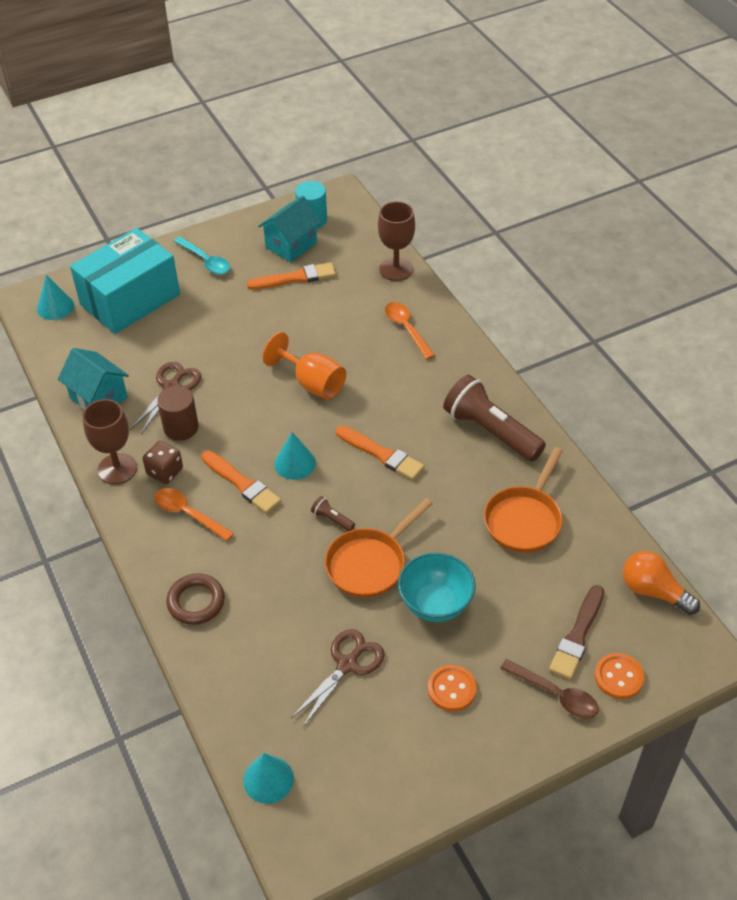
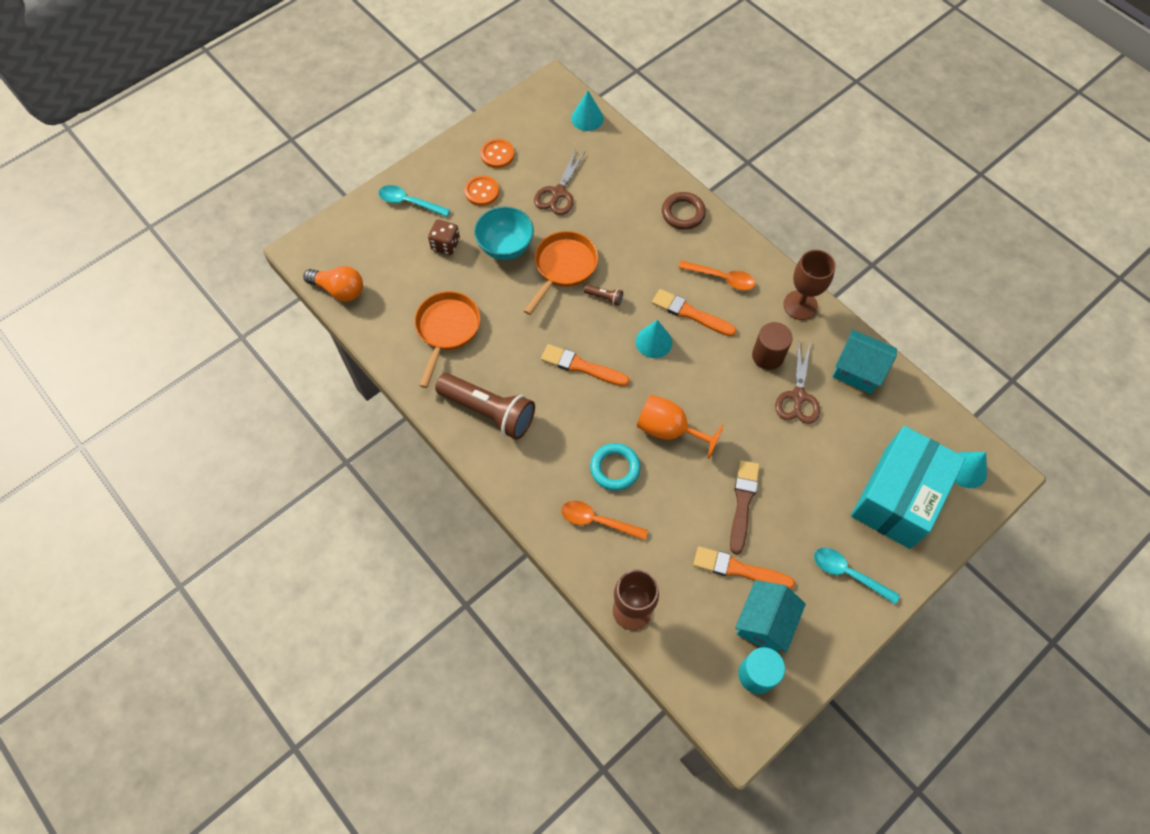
camera: 165 degrees right, 15 degrees up
(165, 471) = (759, 311): brown dice -> brown dice (445, 245)
(295, 278) = (739, 569): orange brush -> orange brush turned 45 degrees clockwise
(377, 363) = (615, 468): none -> turquoise ring
(406, 329) = (597, 521): orange spoon -> orange spoon turned 150 degrees clockwise
(555, 694) = (409, 202): brown spoon -> turquoise spoon
(577, 635) = (396, 245): brown brush -> brown brush (743, 503)
(618, 677) = (365, 222): orange button -> orange button (497, 154)

